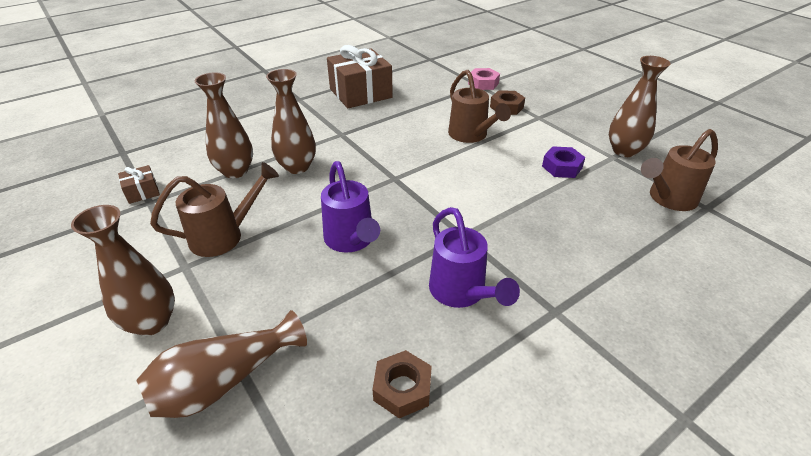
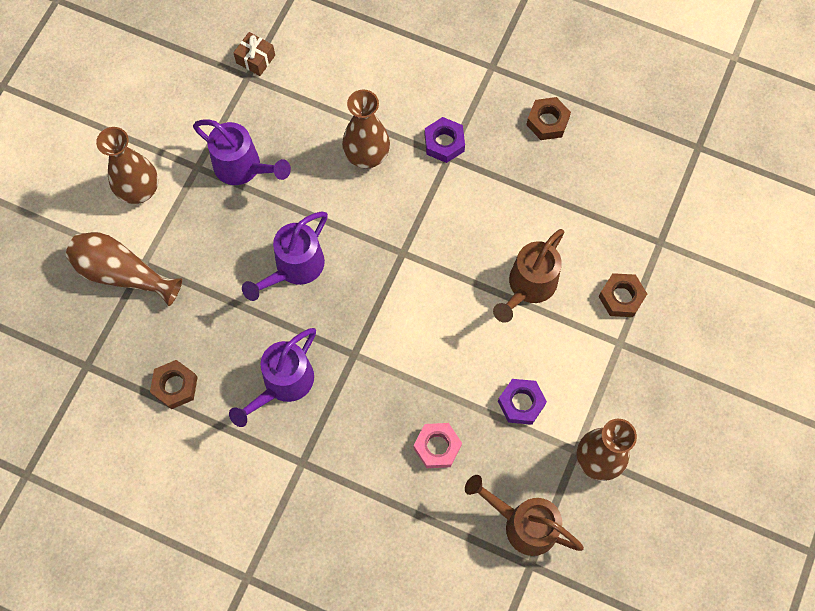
camera: 60 degrees right, 30 degrees up
(224, 236) = (243, 167): brown watering can -> purple watering can
(235, 171) = (328, 108): brown vase -> none
(329, 132) = (444, 143): none -> purple nut
(360, 93) = (547, 122): brown gift -> brown nut
(483, 83) = (668, 244): pink nut -> pink nut (437, 447)

